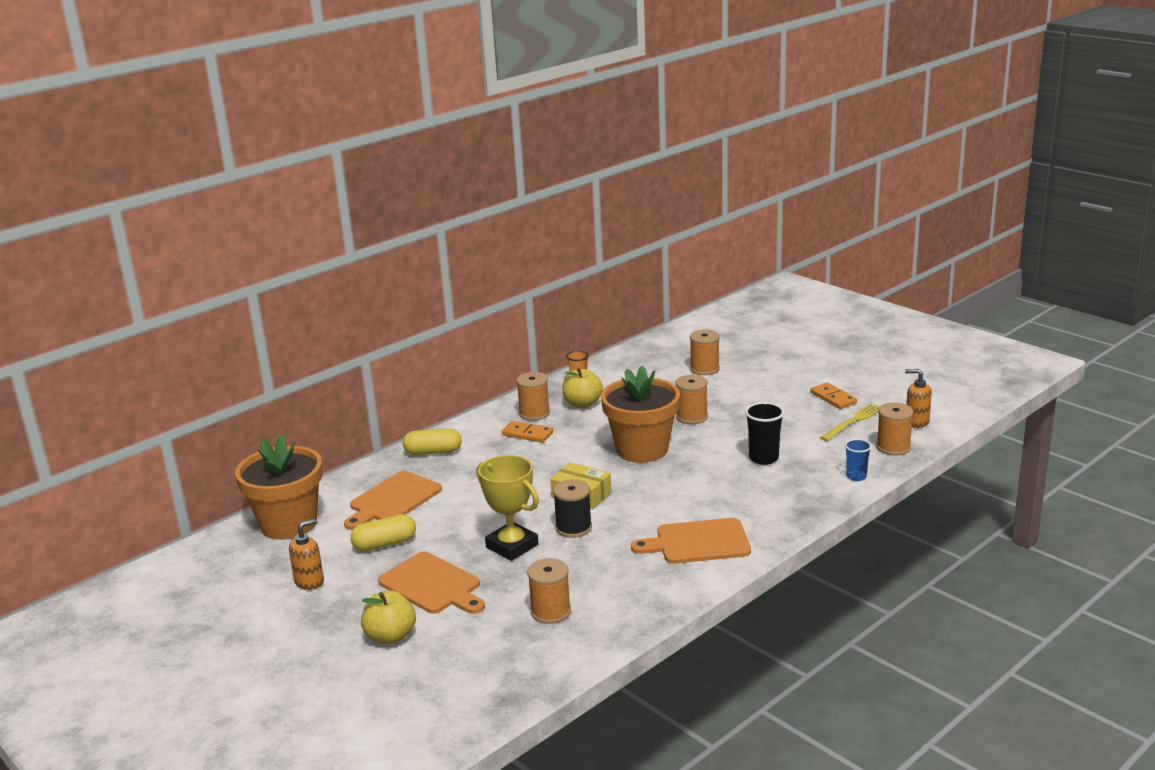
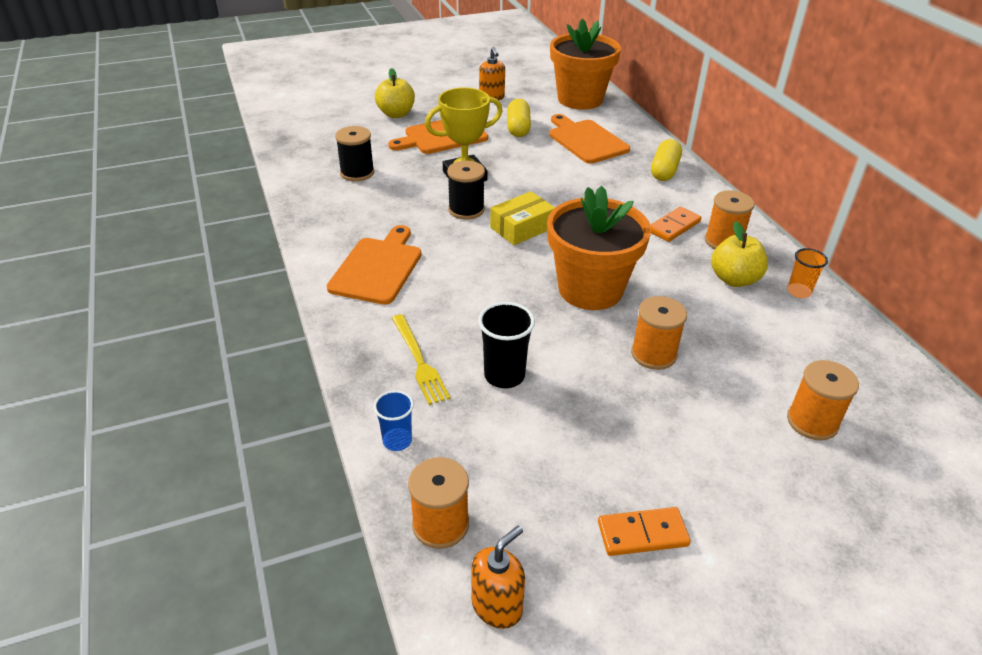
camera: 110 degrees right, 15 degrees up
(550, 612) = (357, 173): orange spool -> black spool
(853, 421) = (548, 517): yellow fork -> yellow fork (419, 361)

